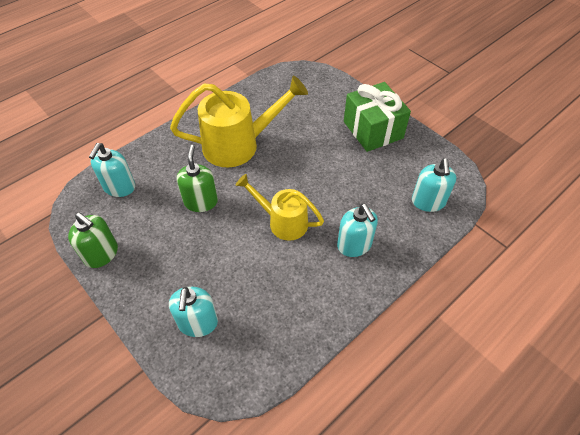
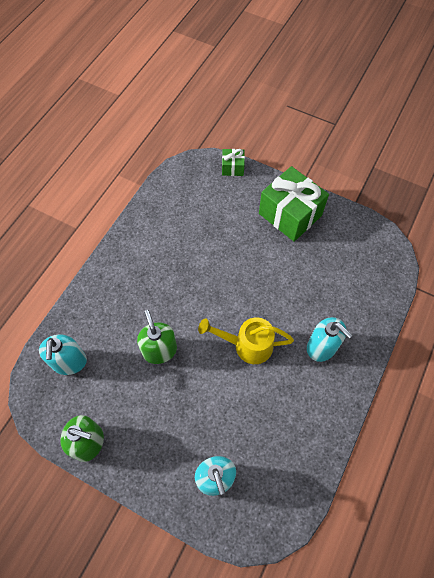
camera: 20 degrees left, 10 degrees up
(239, 145) = (168, 273): yellow watering can -> none
(336, 82) = (232, 168): none -> green gift
(428, 202) = (369, 279): turquoise soap dispenser -> none

